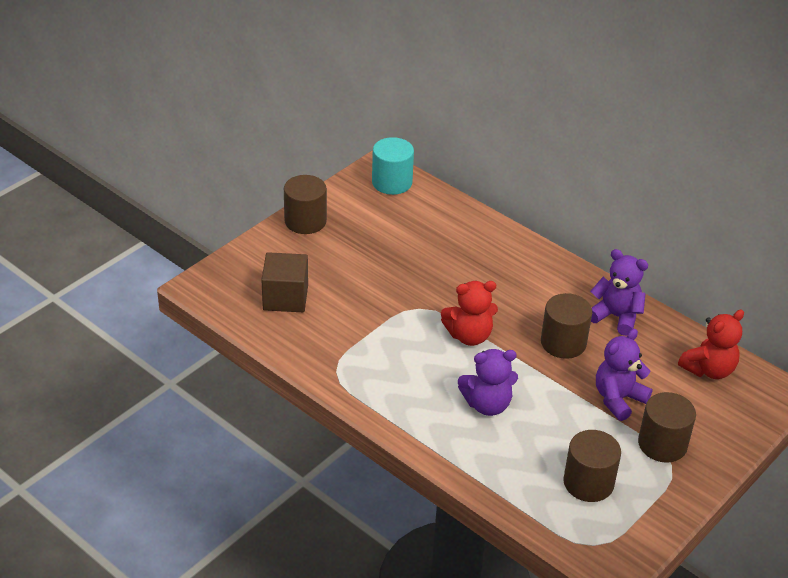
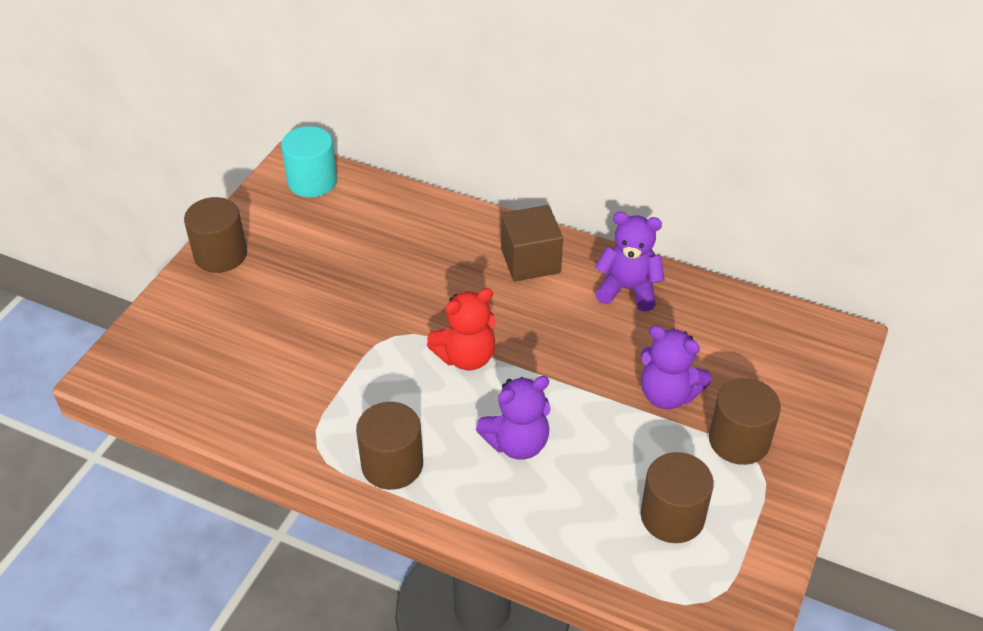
camera: 15 degrees left, 5 degrees up
(285, 297) = (224, 362): brown cube -> brown cube (530, 261)
(563, 343) = (579, 338): brown cylinder -> brown cylinder (392, 464)
(618, 399) = (667, 395): purple teddy bear -> purple teddy bear turned 90 degrees counterclockwise
(708, 369) = (755, 330): red teddy bear -> none

